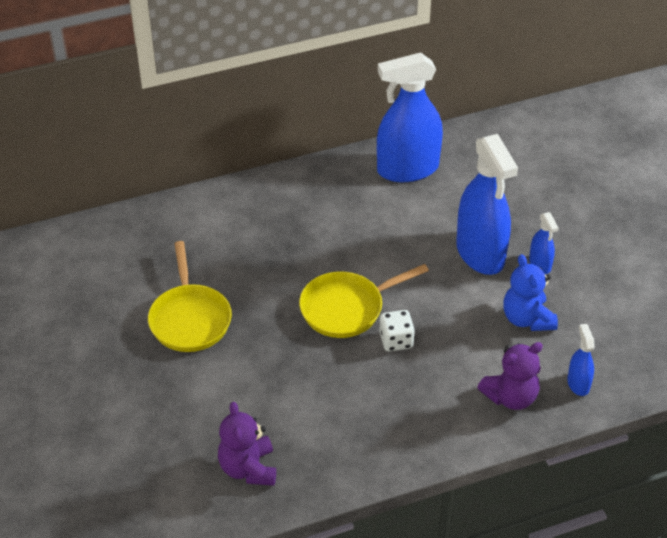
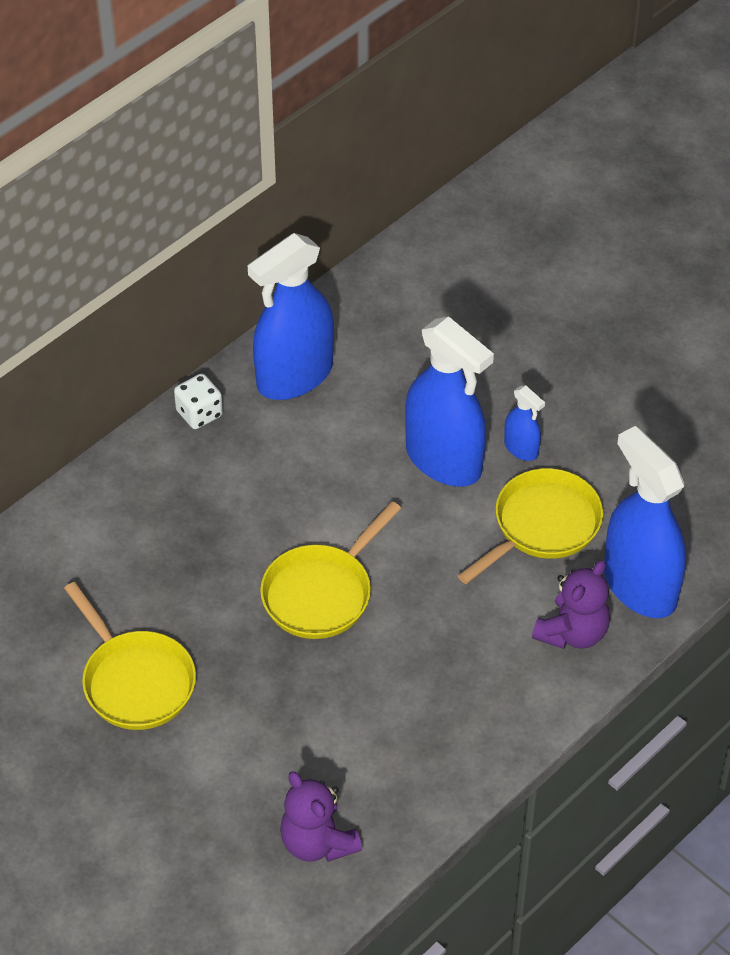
camera: 25 degrees left, 5 degrees up
(396, 340) = (403, 613): white dice -> white dice (199, 413)
(527, 319) = (542, 526): blue teddy bear -> yellow pan
(578, 384) = (640, 586): blue spray bottle -> blue spray bottle, size x2.19

